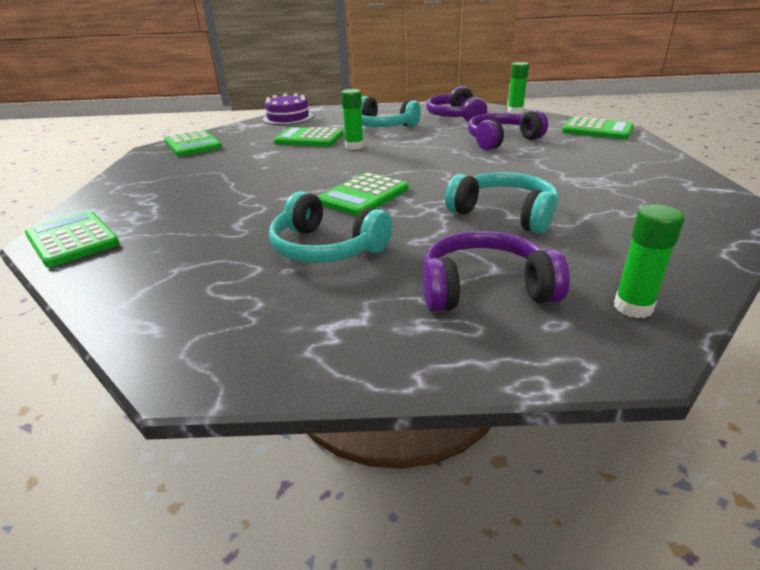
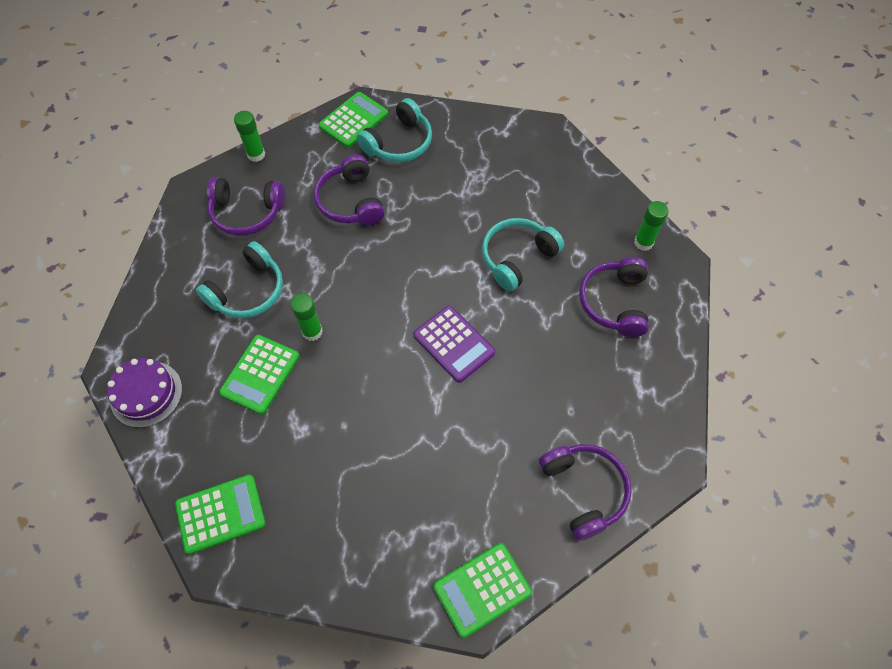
camera: 80 degrees left, 30 degrees up
(167, 290) = (584, 490): none -> purple headphones
(326, 248) = (544, 383): turquoise headphones -> turquoise headphones (399, 143)
(363, 196) = (454, 344): green calculator -> purple calculator

